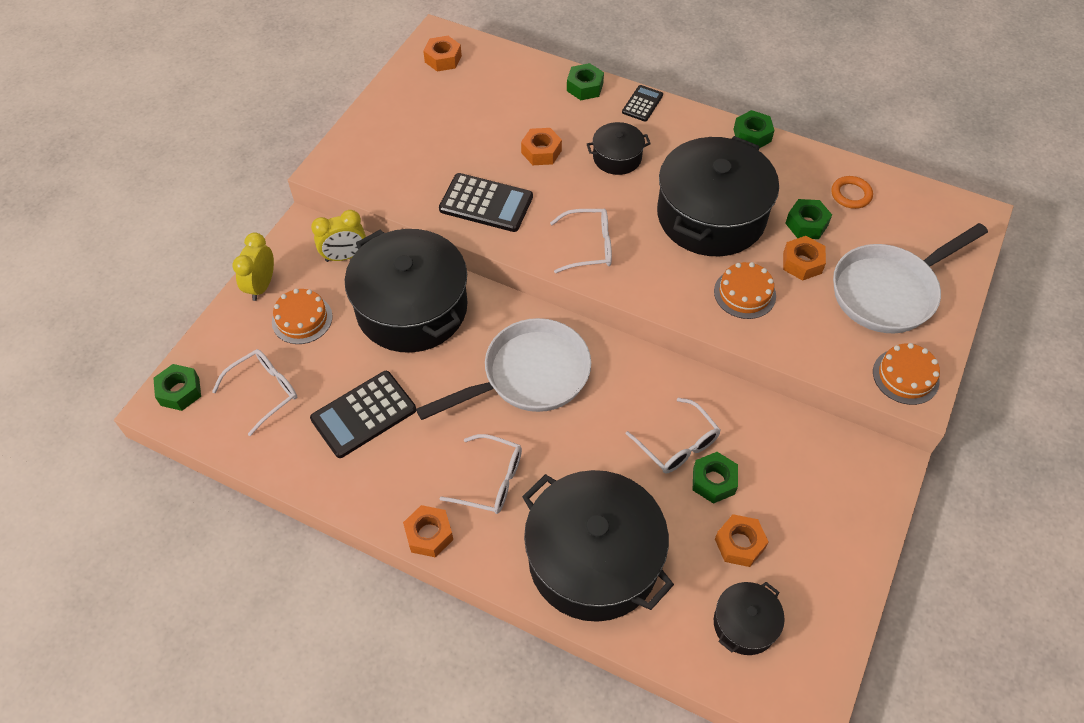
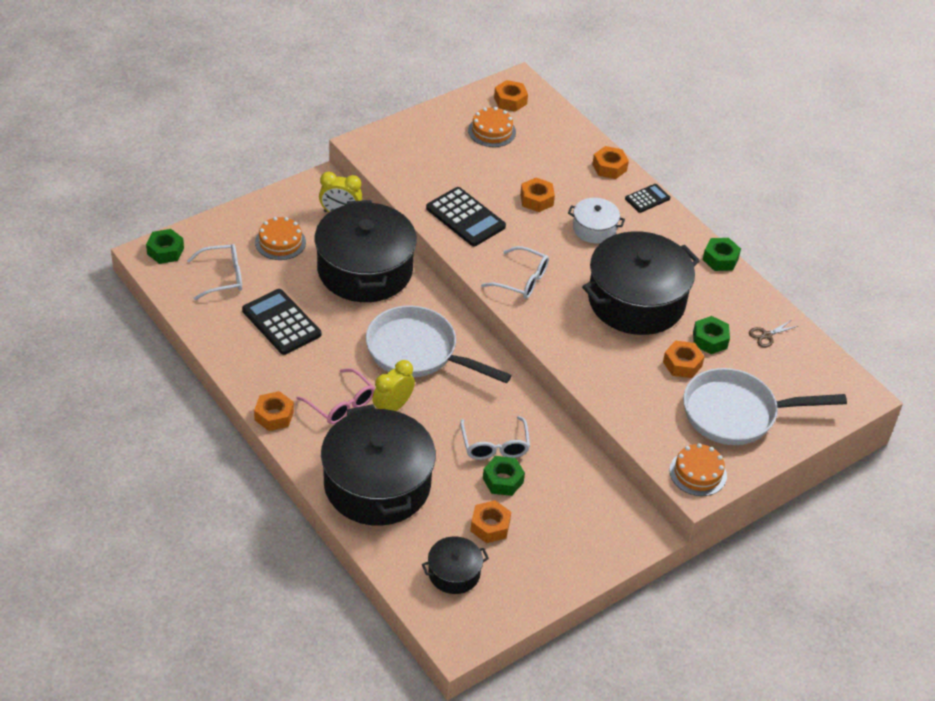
camera: 25 degrees right, 10 degrees down
(261, 286) = (266, 208): yellow clock -> yellow clock (392, 408)
(364, 414) = (281, 322): black calculator -> black calculator turned 60 degrees clockwise
(490, 480) = (340, 404): white glasses -> pink glasses
(528, 376) = (418, 352): white pan -> white pan turned 150 degrees counterclockwise
(585, 87) = (609, 167): green nut -> orange nut
(617, 157) = (594, 228): black pot -> white pot
(744, 293) = (617, 364): orange cake -> orange cake (492, 131)
(851, 194) = (766, 335): orange ring -> brown scissors

